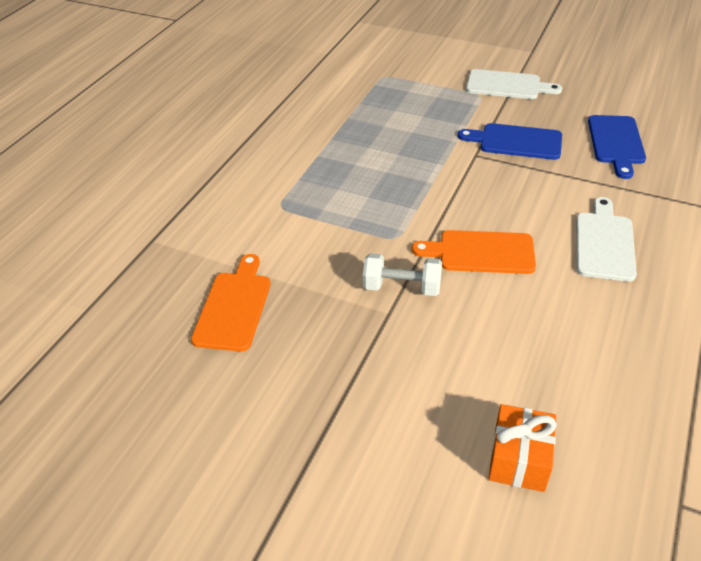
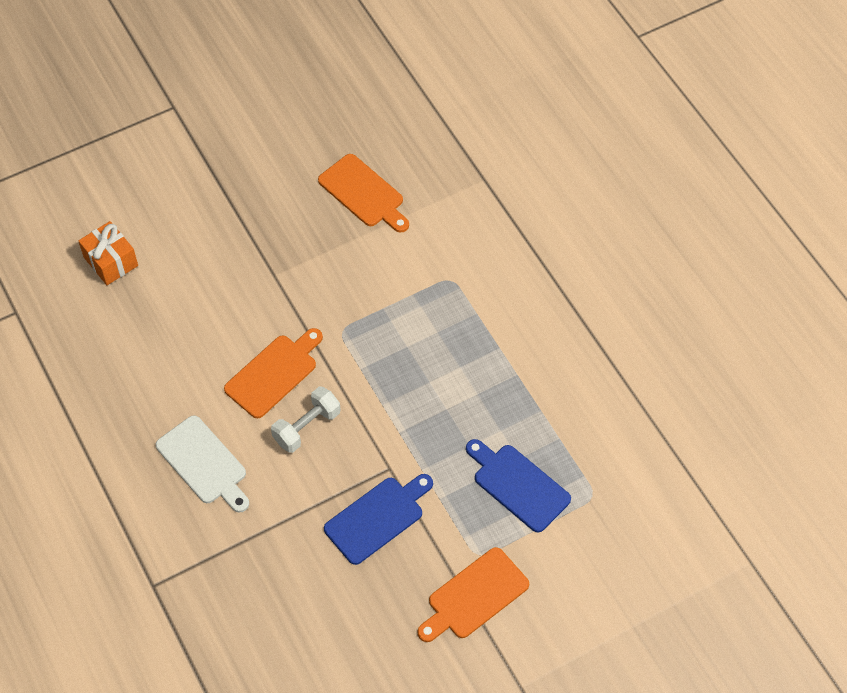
camera: 125 degrees right, 15 degrees up
(402, 287) = (289, 299): white dumbbell -> white dumbbell (307, 427)
(507, 85) = (474, 596): white cutting board -> orange cutting board
(616, 143) = (299, 600): blue cutting board -> blue cutting board (518, 485)

